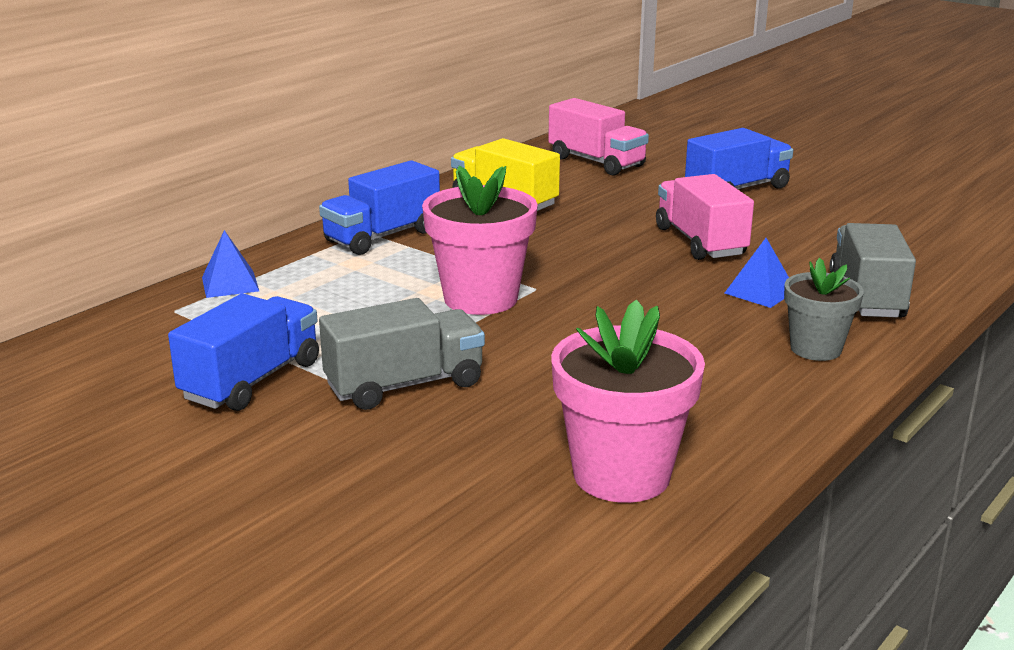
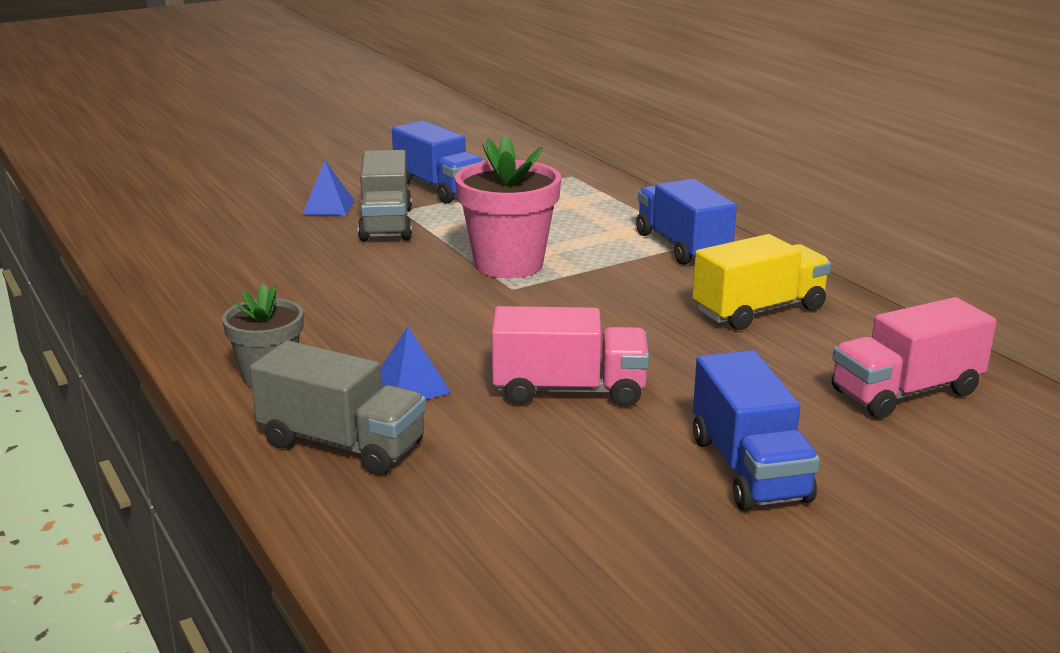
camera: 110 degrees right, 0 degrees up
(230, 284) = (608, 191): blue pyramid -> blue pyramid (328, 207)
(621, 475) = (197, 263): pink flower pot -> none

